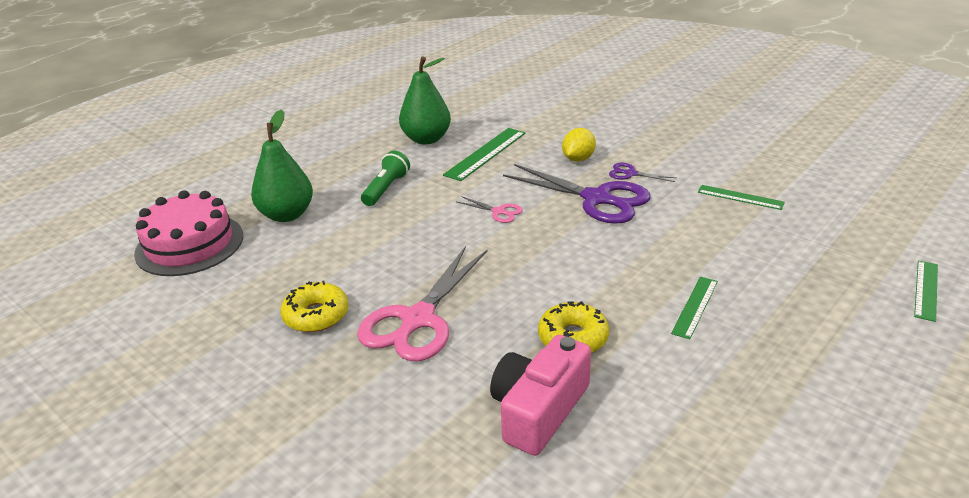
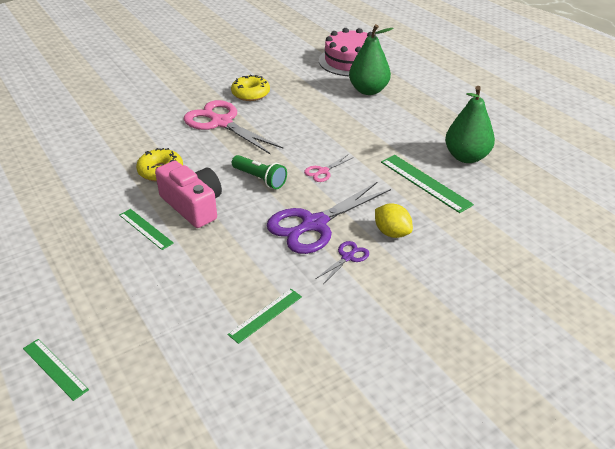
camera: 105 degrees right, 5 degrees up
(386, 189) = (385, 129): green flashlight -> green flashlight (260, 179)
(538, 410) = (118, 147): pink camera -> pink camera (193, 205)

